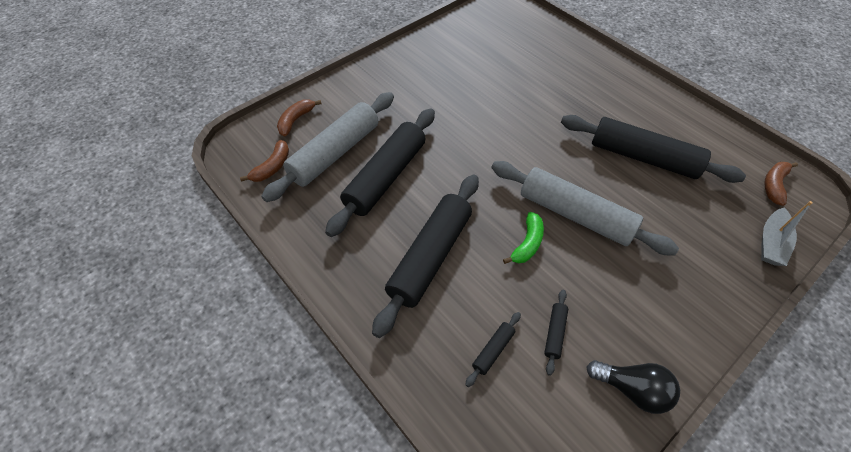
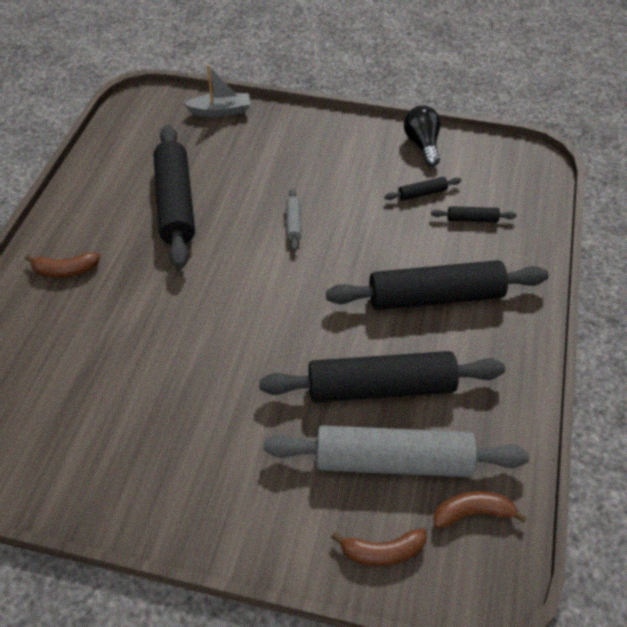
camera: 125 degrees left, 5 degrees down
(527, 243) = (356, 241): green banana -> none
(575, 215) = (293, 223): grey rolling pin -> grey rolling pin, size x0.41
(774, 185) = (147, 121): brown banana -> brown banana (65, 270)

